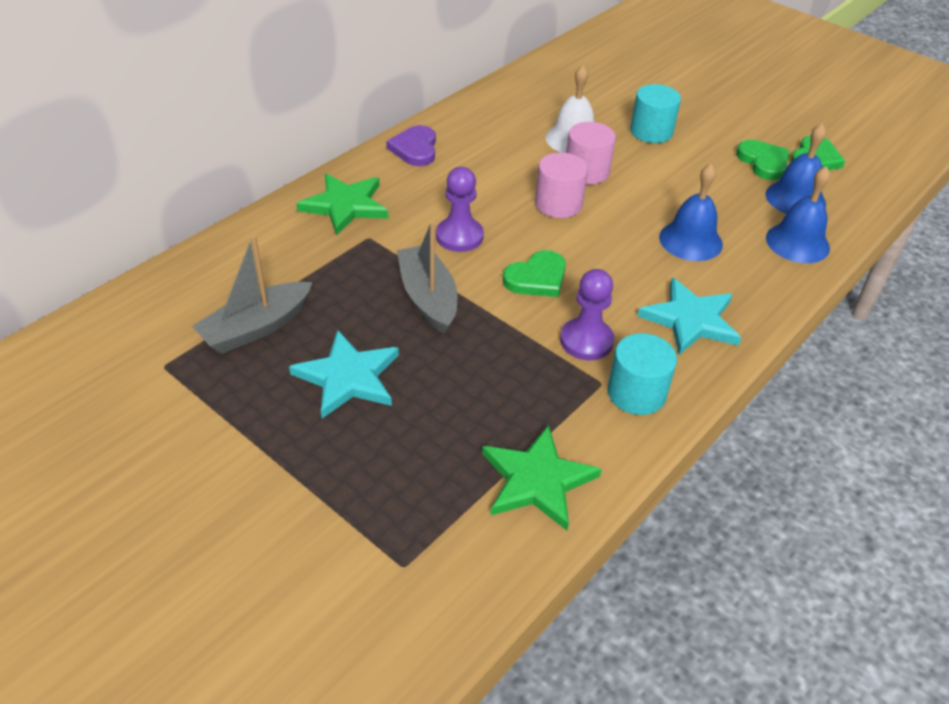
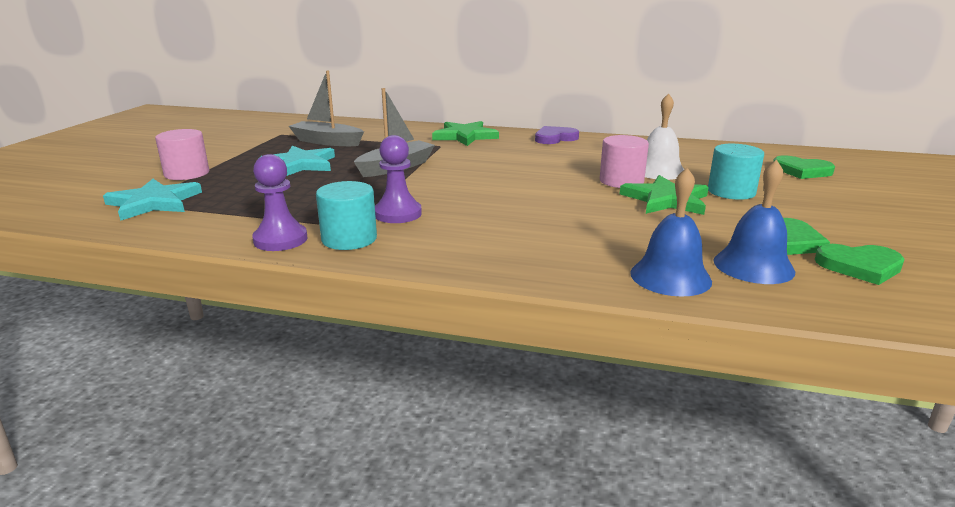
camera: 65 degrees right, 20 degrees down
(459, 236) = (474, 163): purple pawn -> purple pawn (280, 239)
(537, 278) = (456, 189): green heart -> green heart (802, 171)
(537, 480) = (229, 223): green star -> green star (666, 200)
(558, 204) = (560, 180): pink cylinder -> pink cylinder (187, 173)
(690, 240) = (588, 229): blue bell -> none
(690, 320) = (469, 245): turquoise star -> turquoise star (154, 203)

